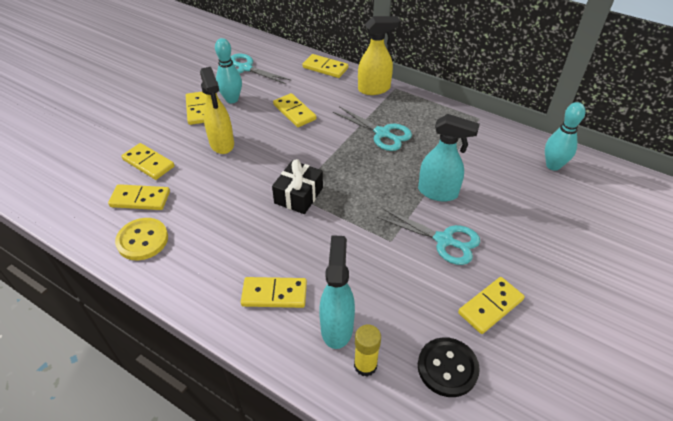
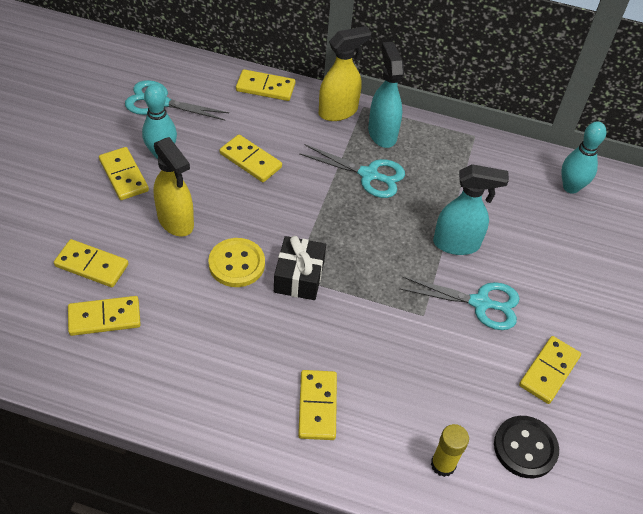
camera: 20 degrees left, 5 degrees up
(142, 240) = (133, 371): yellow button -> yellow button (236, 264)
(274, 294) = (317, 406): yellow domino -> yellow domino turned 75 degrees counterclockwise
(337, 327) = (399, 429): turquoise spray bottle -> turquoise spray bottle (382, 133)

